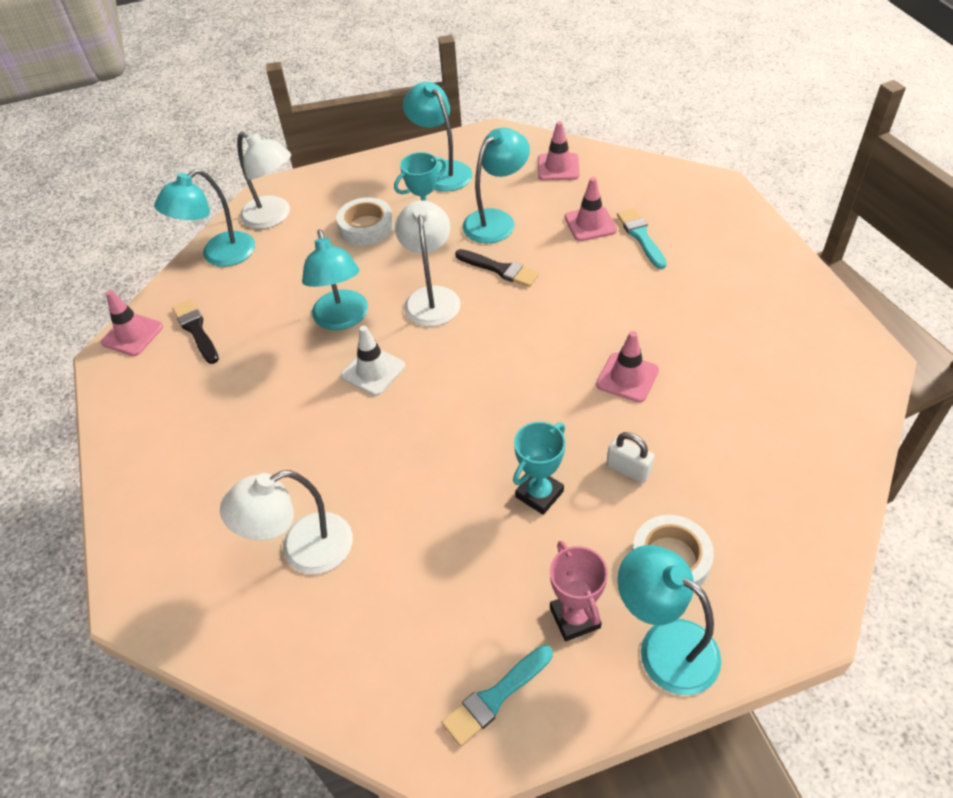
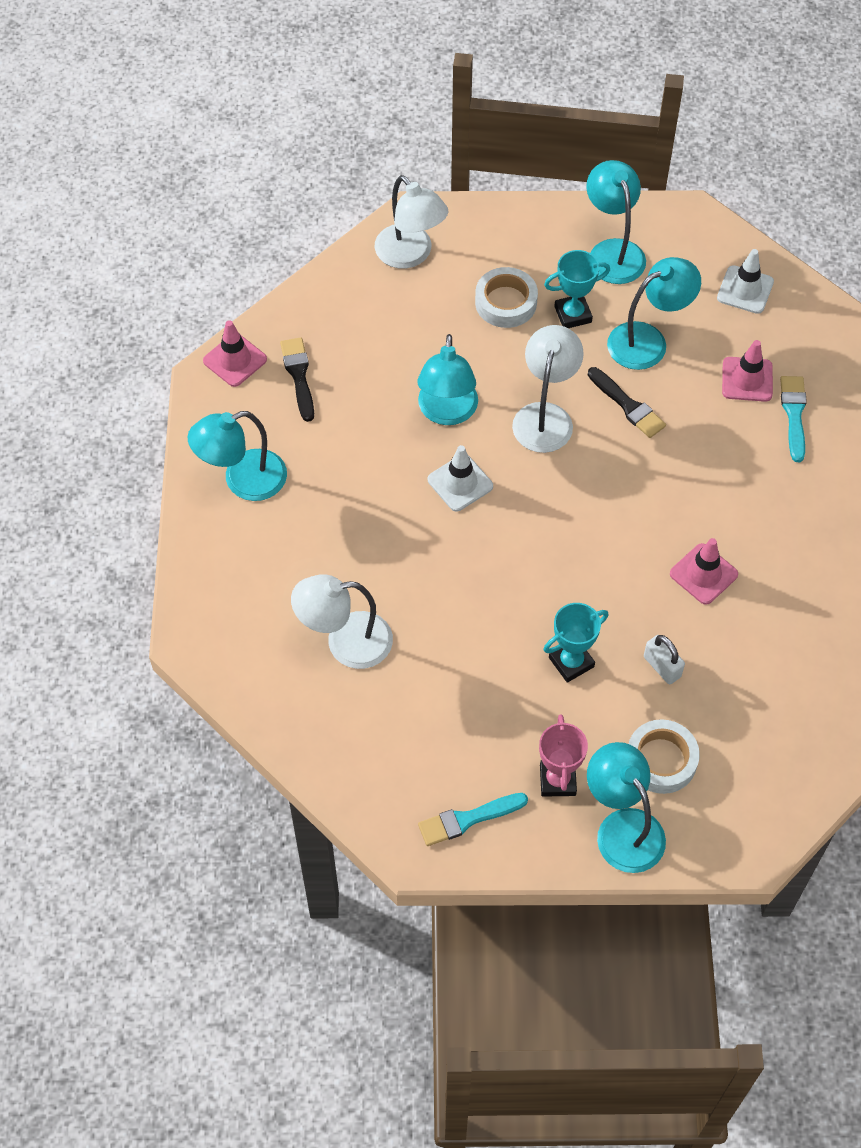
camera: 15 degrees right, 10 degrees up
(219, 255) = (341, 288): turquoise lamp -> turquoise lamp (243, 480)
(558, 167) = (745, 290): pink traffic cone -> white traffic cone

